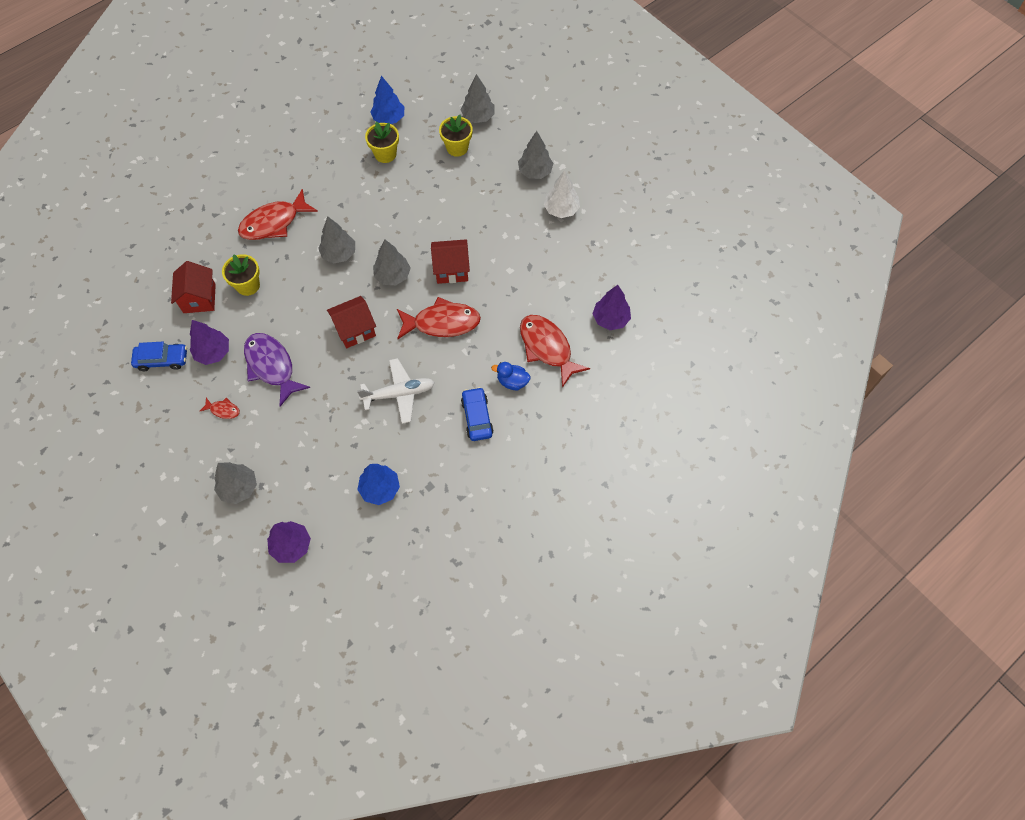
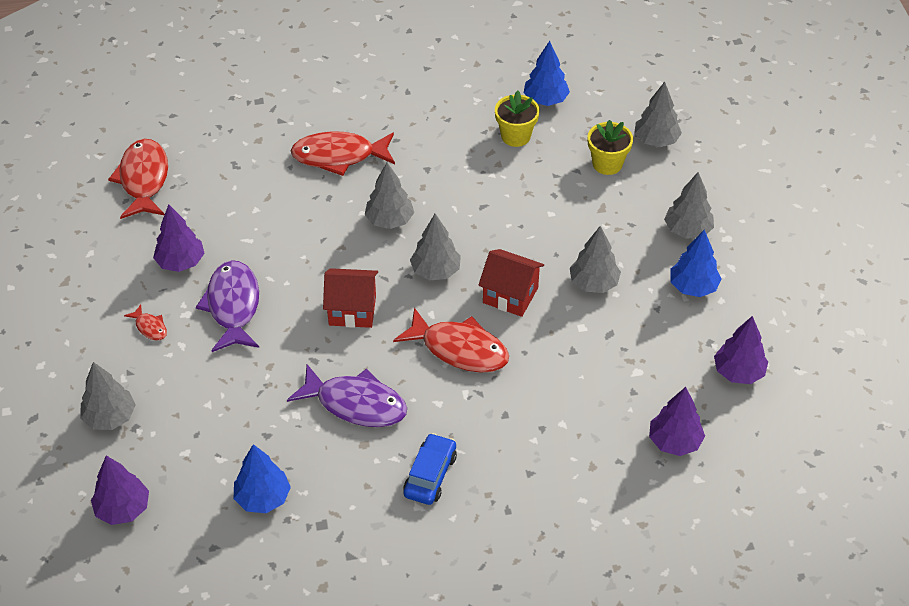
camera: 30 degrees right, 15 degrees down
(162, 360) = (123, 245): blue car -> none
(199, 298) = (205, 200): red house -> none
(248, 285) = (266, 209): yellow flower pot -> none
(399, 394) = (356, 404): white plane -> purple fish
(499, 236) = (594, 283): none -> grey tree
(512, 381) = (500, 455): blue duck -> none
(547, 348) = (570, 437): red fish -> red fish (143, 179)
(561, 210) = (693, 287): white tree -> blue tree
(621, 254) = (738, 372): none -> purple tree

